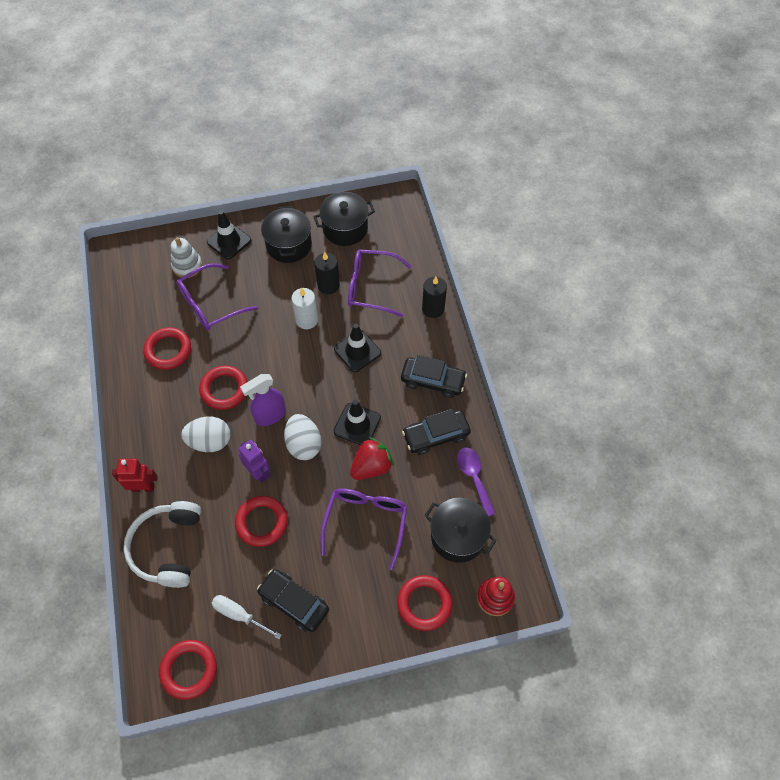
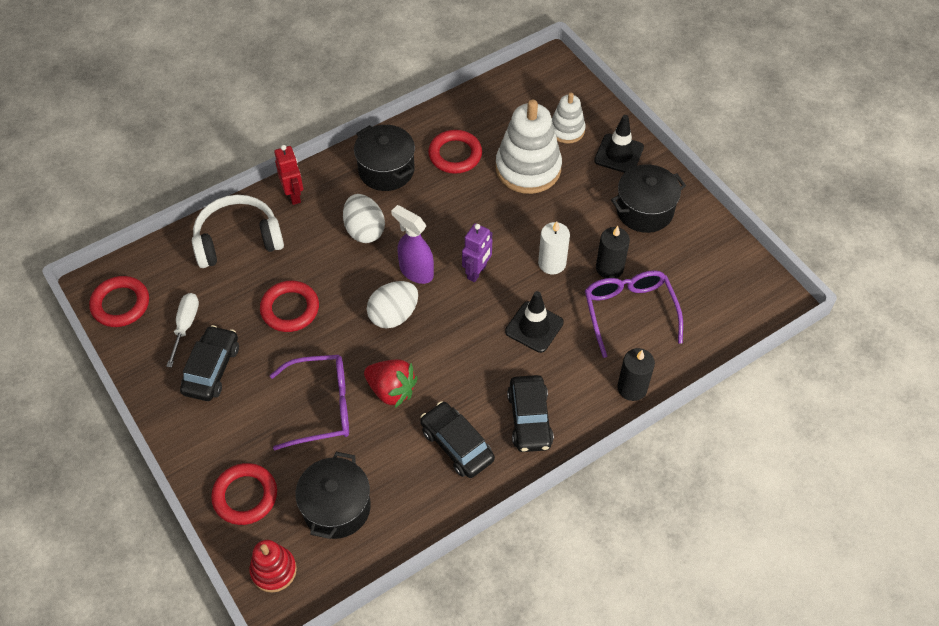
camera: 70 degrees right, 5 degrees down
(210, 304) = (528, 168): purple glasses -> white stacking toy
(224, 389) = (430, 220): red ring -> none
(259, 472) = (345, 286): purple robot -> purple robot (477, 272)
(345, 228) = (699, 257): black pot -> black pot (386, 170)
(357, 424) = (438, 358): black traffic cone -> none
(473, 477) = (417, 503): purple spoon -> none

